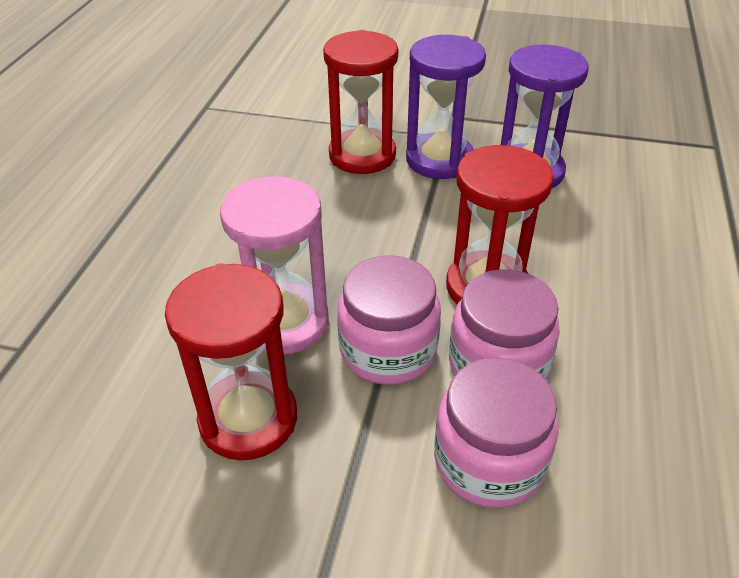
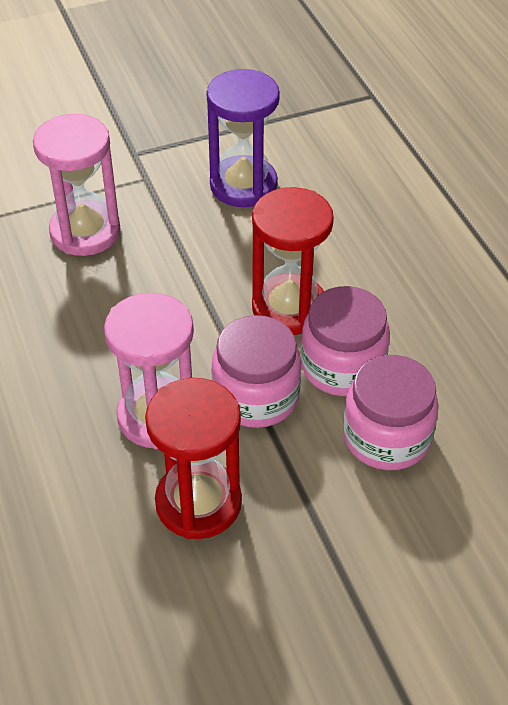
camera: 35 degrees left, 5 degrees up
(362, 155) = (85, 232): red hourglass -> pink hourglass
(439, 160) = (159, 206): purple hourglass -> none

